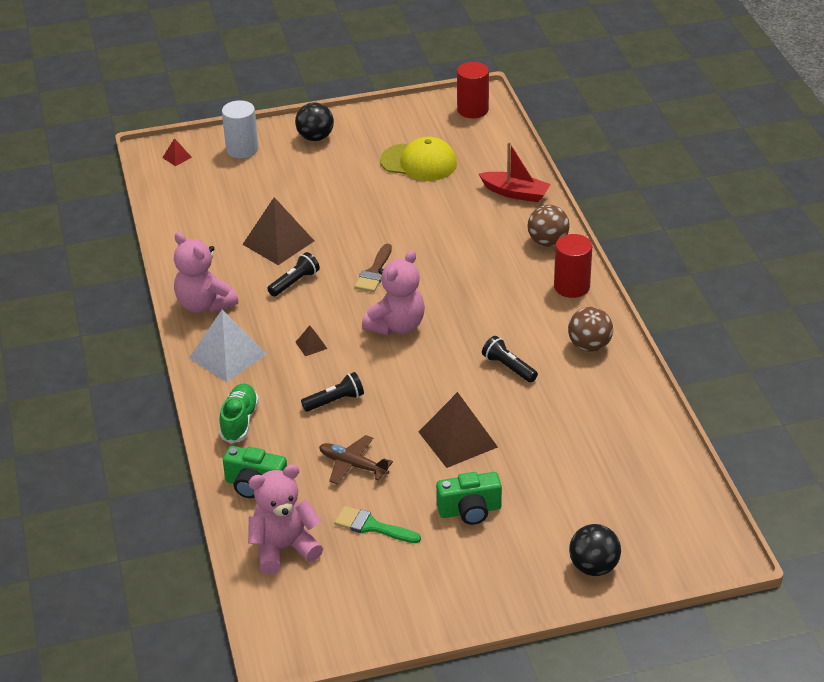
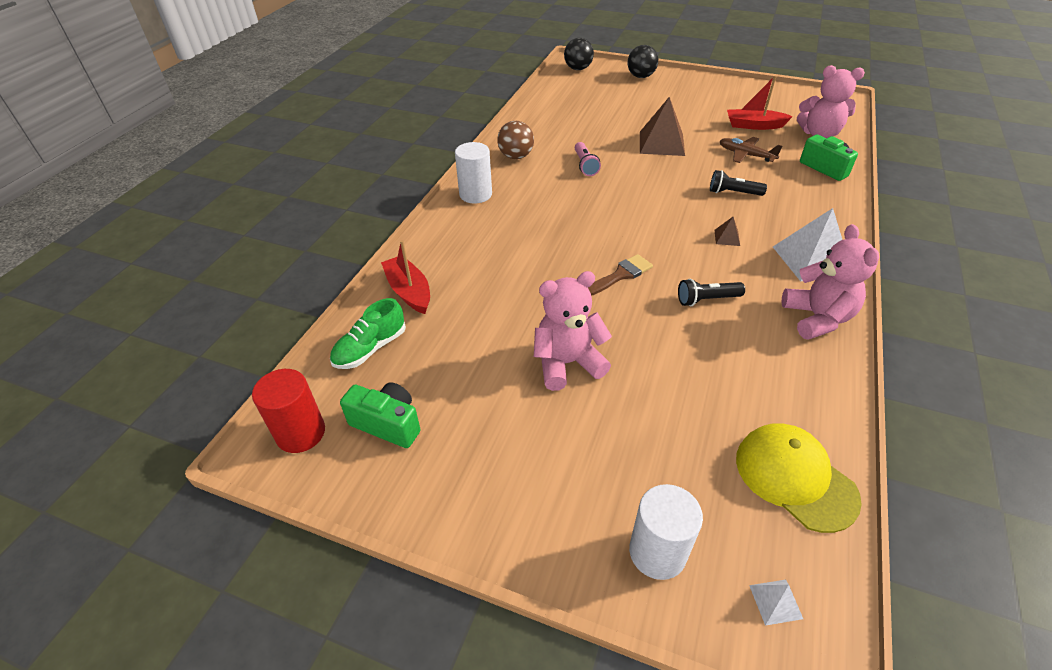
camera: 145 degrees left, 5 degrees up
(177, 157) = (775, 601): red pyramid -> white pyramid
(239, 421) = (821, 208): green shoe -> green shoe (370, 348)
(278, 242) = (697, 354): brown pyramid -> none
(315, 137) = (534, 509): black ball -> black ball (578, 69)
(353, 465) = (745, 155): brown plane -> brown plane turned 150 degrees clockwise
(371, 526) = (754, 125): green brush -> red boat
(396, 325) = (641, 223): pink teddy bear -> pink teddy bear (567, 363)
(419, 162) = (452, 382): yellow cap -> yellow cap (795, 478)
(470, 510) = (686, 113): green camera -> green camera (387, 424)
(508, 367) = (585, 165): black flashlight -> pink flashlight
(547, 242) = (445, 234): brown ball -> none
(571, 286) = (475, 194): red cylinder -> white cylinder

